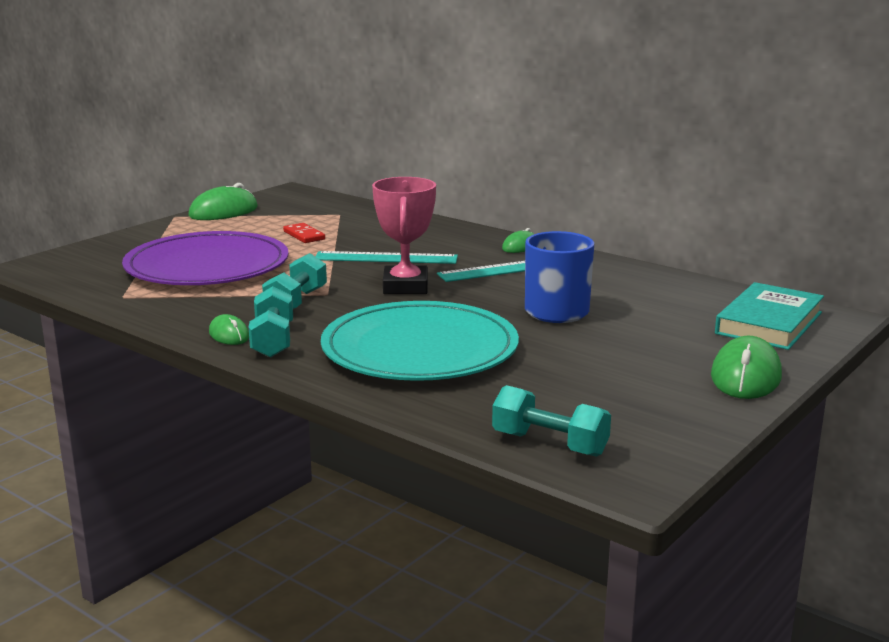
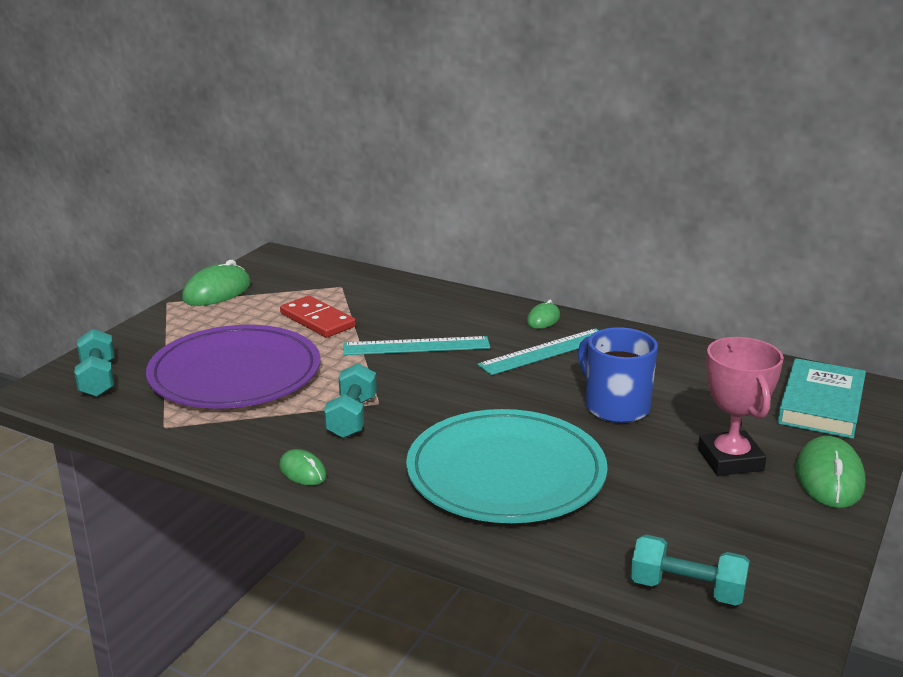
camera: 10 degrees left, 5 degrees up
(272, 341) = (352, 475): turquoise dumbbell -> turquoise dumbbell (97, 379)
(304, 235) = (318, 320): red domino -> red domino, size x1.55
(405, 287) = (454, 385): pink trophy -> pink trophy (730, 460)

